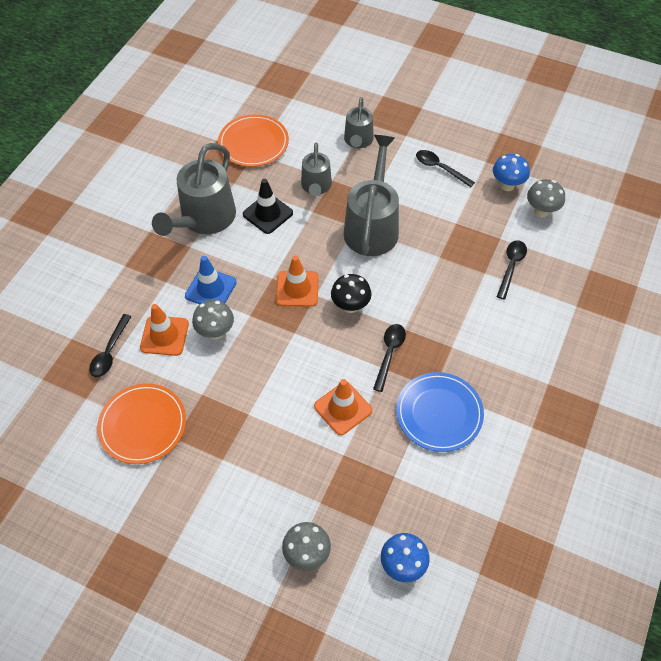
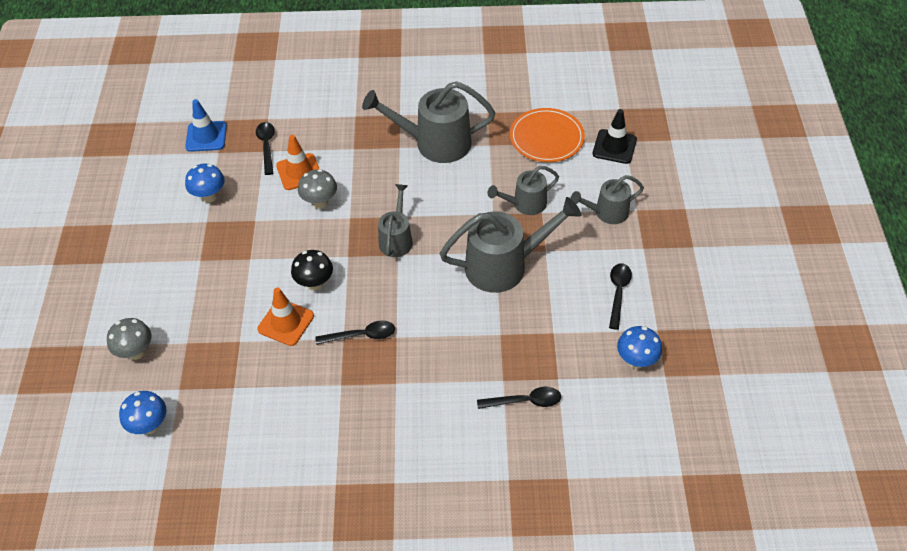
camera: 65 degrees right, 5 degrees down
(110, 352) = (266, 146): black spoon -> black spoon turned 90 degrees clockwise
(142, 425) = (209, 196): orange plate -> blue mushroom
(211, 289) = (362, 180): blue traffic cone -> blue traffic cone (206, 136)
(267, 214) = (469, 183): black traffic cone -> black traffic cone (614, 147)
(297, 289) = (396, 239): orange traffic cone -> grey watering can
(350, 306) = (399, 285): black mushroom -> black mushroom (315, 284)
(439, 413) = (315, 399): blue plate -> none
(541, 211) = (620, 405): grey mushroom -> none

